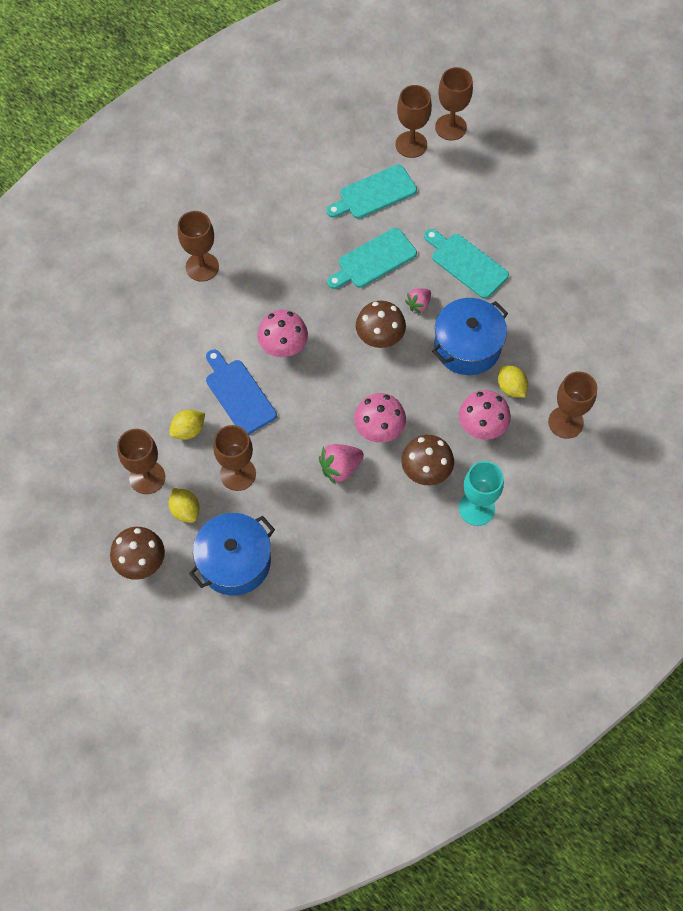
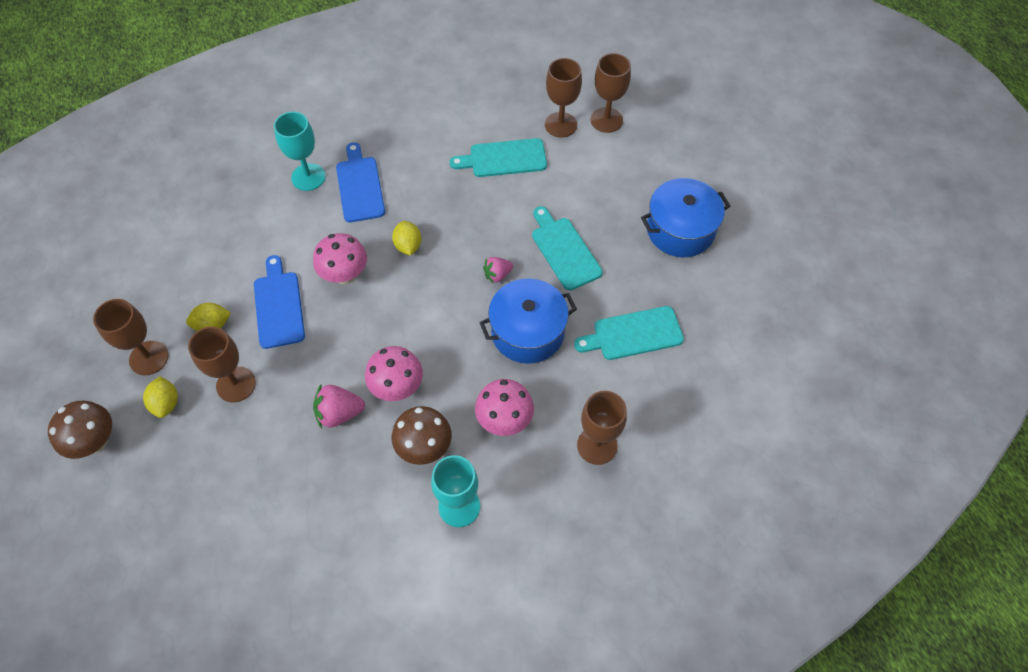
camera: 20 degrees right, 5 degrees down
(202, 267) = (308, 177): brown goblet -> turquoise goblet
(234, 562) = (184, 474): blue pot -> blue pot (680, 230)
(255, 261) = (360, 186): none -> blue cutting board
(374, 260) = (473, 219): turquoise cutting board -> turquoise cutting board (633, 334)
(380, 338) = (443, 296): brown mushroom -> none
(511, 387) = (554, 389): yellow lemon -> yellow lemon (408, 246)

